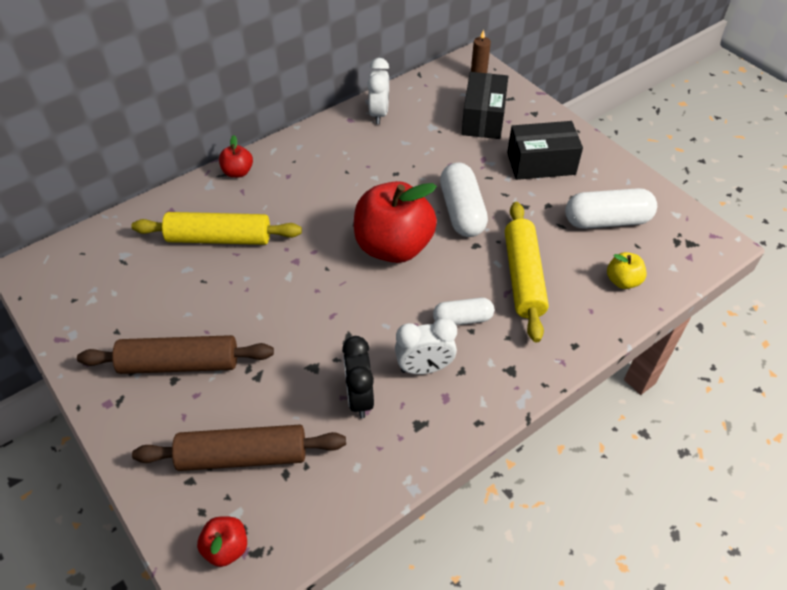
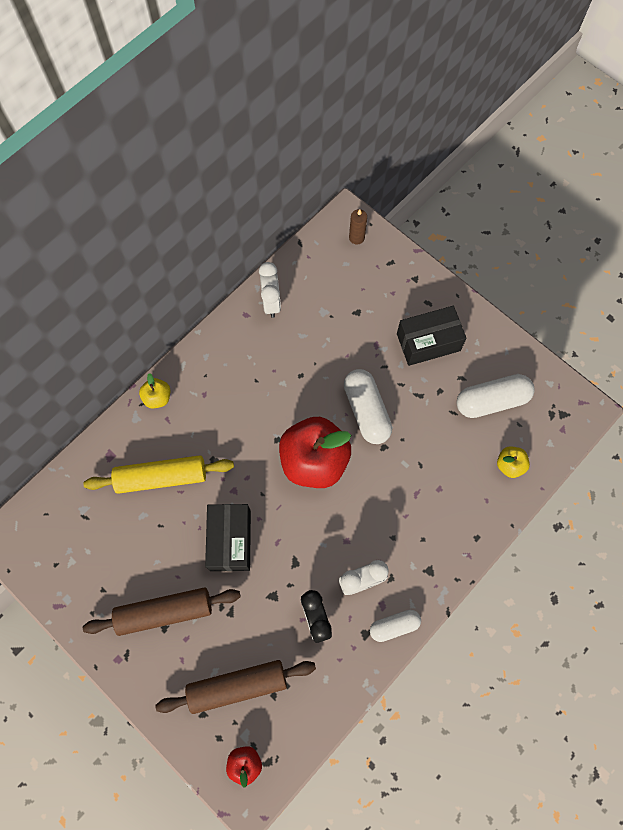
camera: 10 degrees left, 20 degrees up
(238, 172) = (157, 397): red apple -> yellow apple
(462, 319) = (384, 527): white capsule -> white capsule (394, 626)
(483, 118) = (369, 293): black box -> black box (230, 540)
(523, 277) = (428, 475): yellow rolling pin -> none

